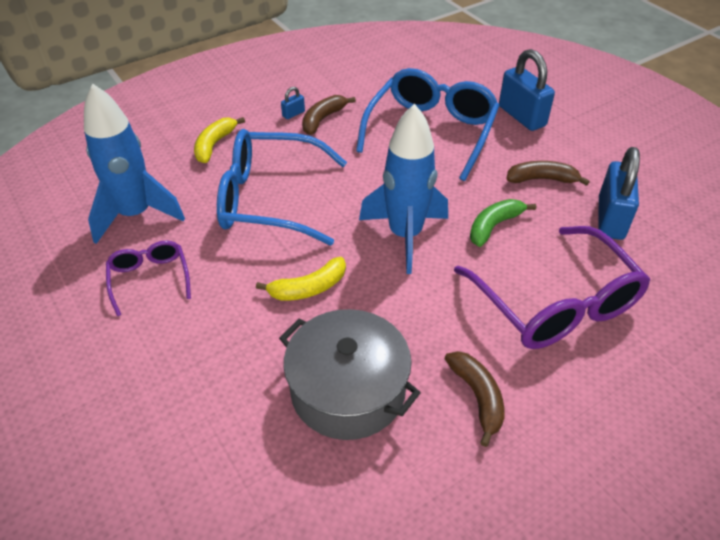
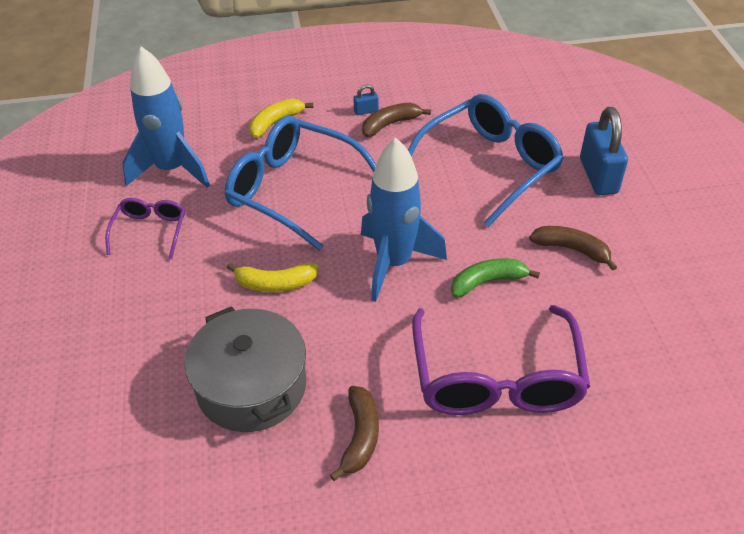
camera: 25 degrees right, 0 degrees up
(610, 218) = (617, 313): blue padlock -> none

